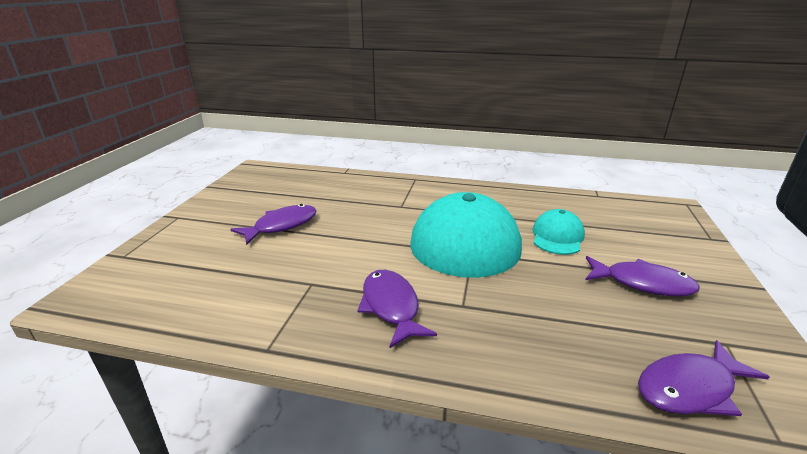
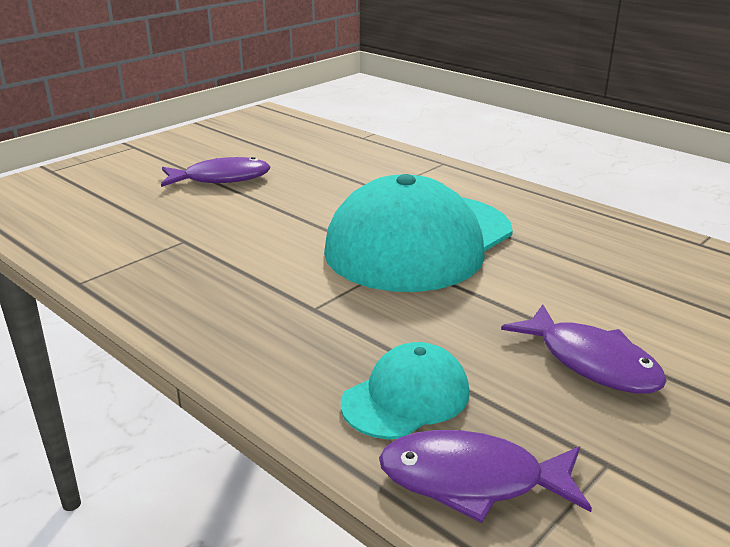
camera: 30 degrees right, 0 degrees up
(391, 307) = (235, 285): purple fish -> none
(557, 236) = (548, 275): turquoise cap -> turquoise cap (406, 397)

